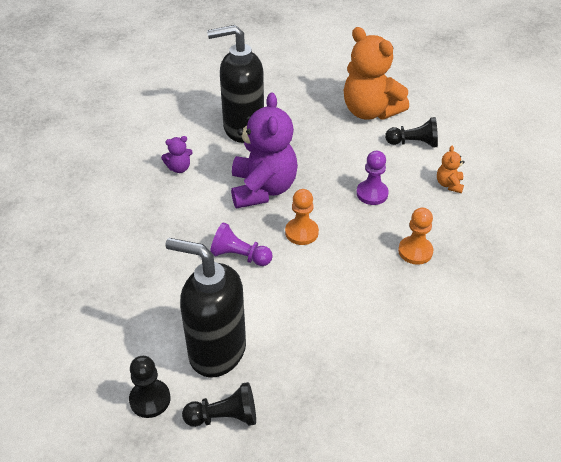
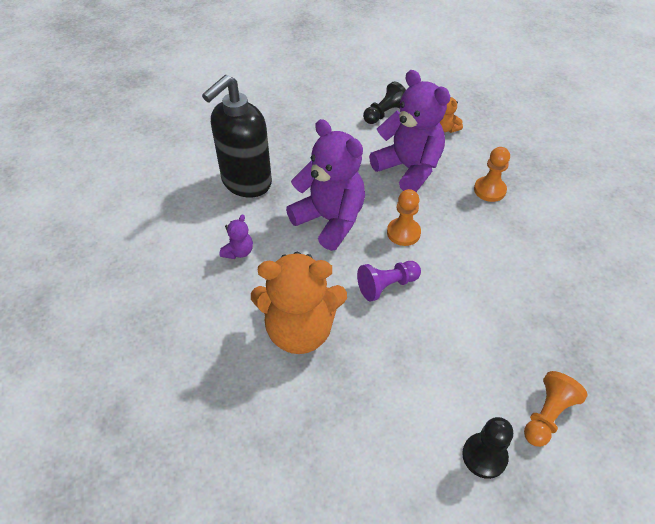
camera: 45 degrees left, 5 degrees up
(216, 351) = (474, 372): black soap dispenser -> none
(224, 417) = (547, 415): black pawn -> orange pawn
(370, 111) = (324, 108): orange teddy bear -> orange teddy bear (300, 330)
(372, 194) = (409, 169): purple pawn -> purple teddy bear

